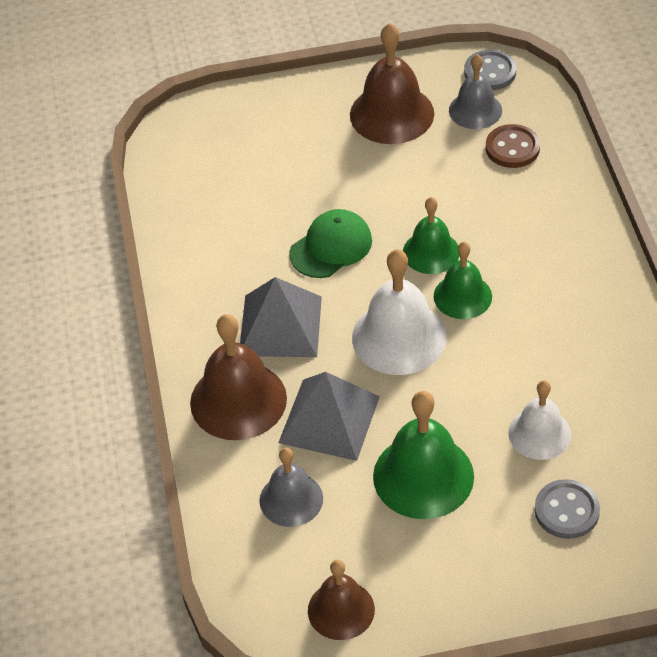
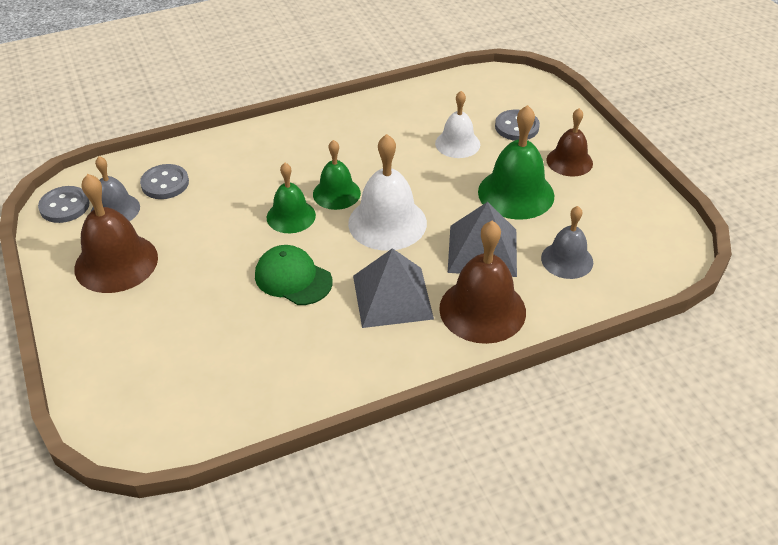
camera: 105 degrees left, 5 degrees down
(341, 610) = (646, 219): brown bell -> brown bell (569, 161)
(512, 148) = (165, 183): brown button -> grey button

